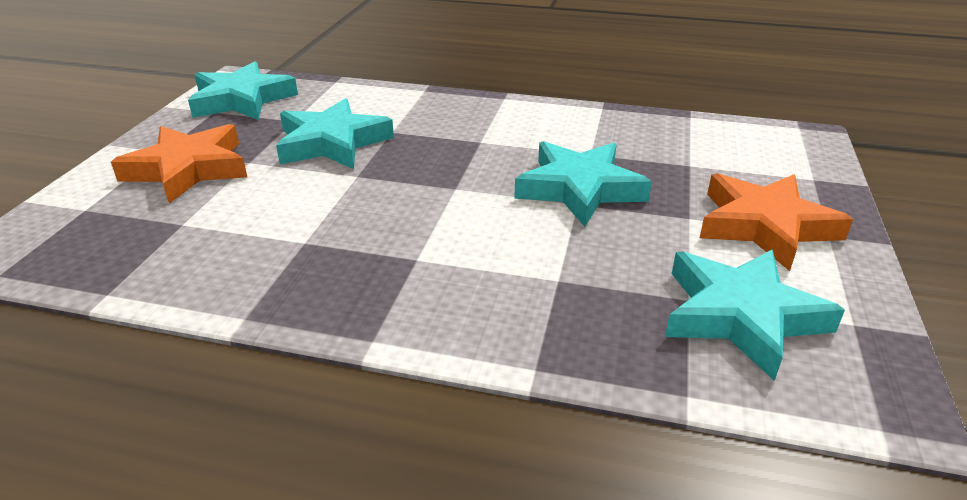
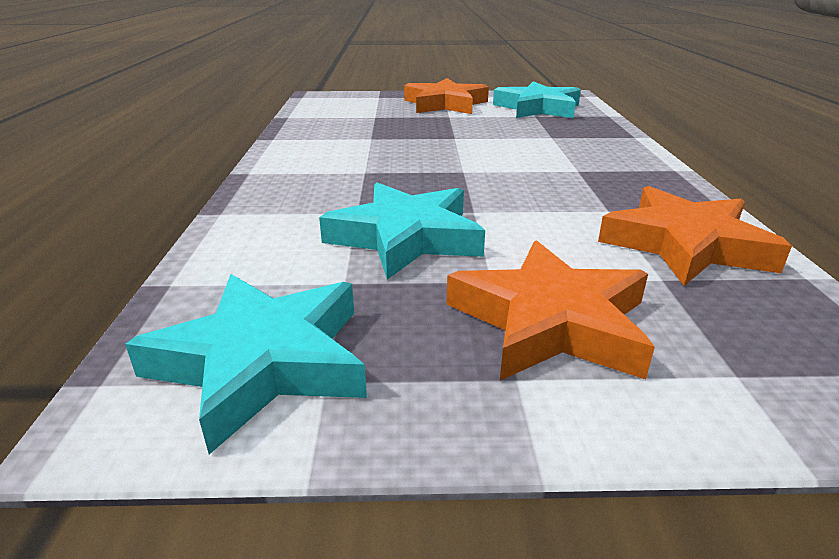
camera: 105 degrees left, 5 degrees down
(208, 255) = (685, 245): none -> orange star
(579, 188) = (433, 137): turquoise star -> none

